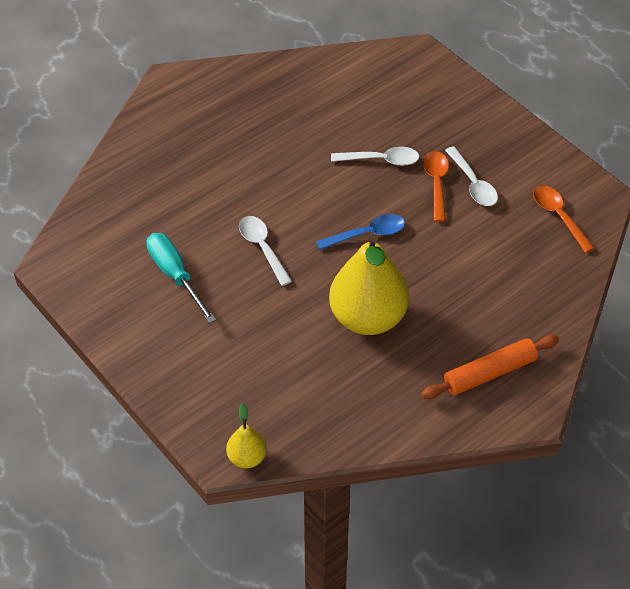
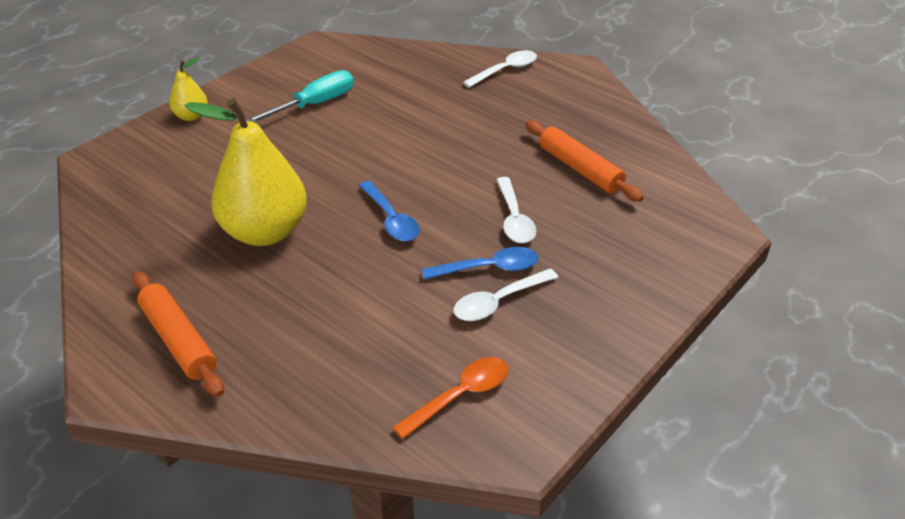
camera: 80 degrees right, 10 degrees down
(247, 458) = (88, 172): yellow pear -> yellow pear (191, 116)
(262, 248) = (358, 150): white spoon -> white spoon (505, 70)
(325, 110) = (580, 169): none -> orange rolling pin
(436, 184) = (489, 268): orange spoon -> blue spoon

